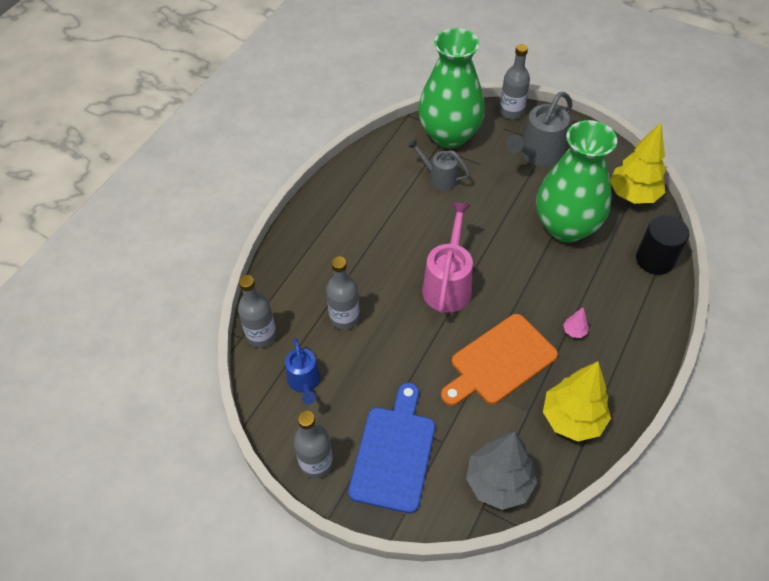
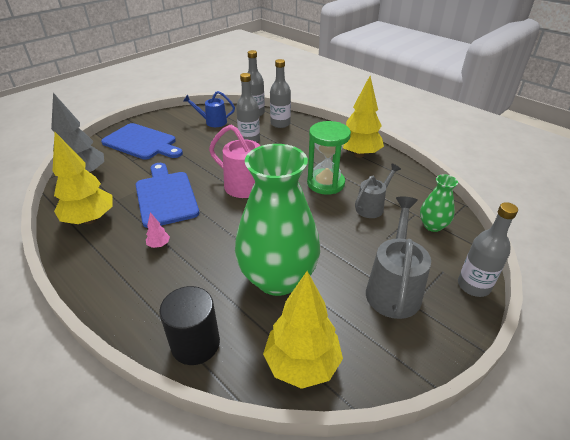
camera: 105 degrees right, 15 degrees down
(316, 463) = (160, 119): grey bottle -> grey bottle (280, 124)
(343, 200) = (359, 154): none -> yellow tree
(414, 220) = (325, 183): none -> green hourglass
(449, 135) = (432, 226): green vase -> green vase, size x0.45
(500, 361) = (166, 196): orange cutting board -> blue cutting board
(537, 155) = (393, 287): grey watering can -> grey watering can turned 45 degrees clockwise

